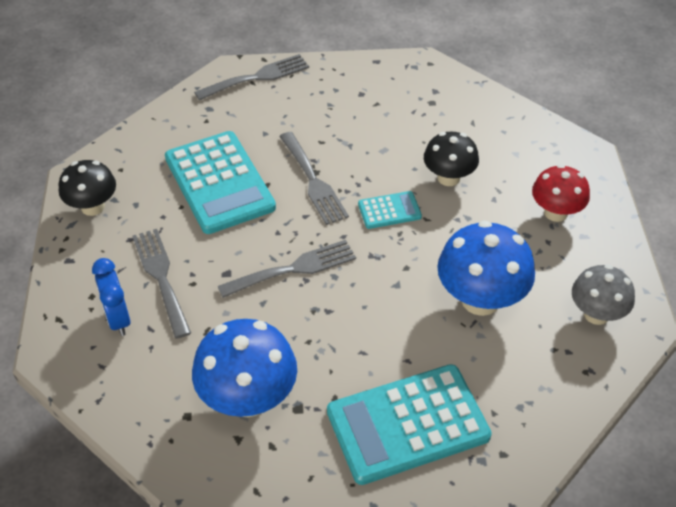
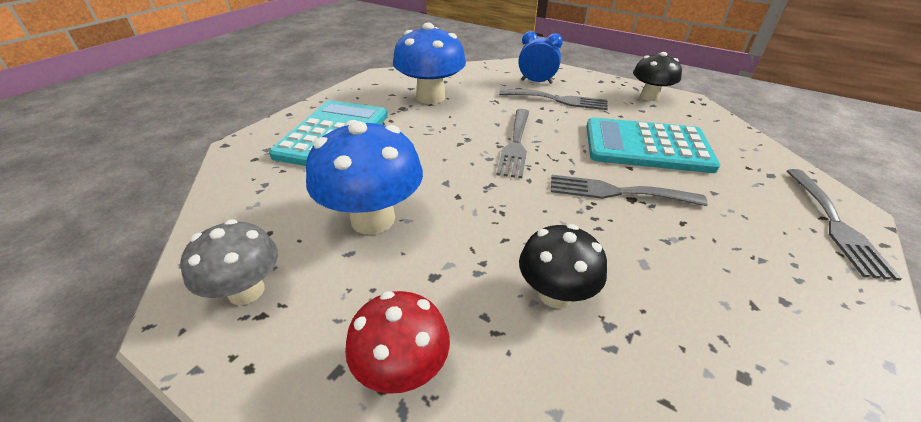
camera: 125 degrees right, 10 degrees down
(389, 210) = (538, 220): turquoise calculator -> none

